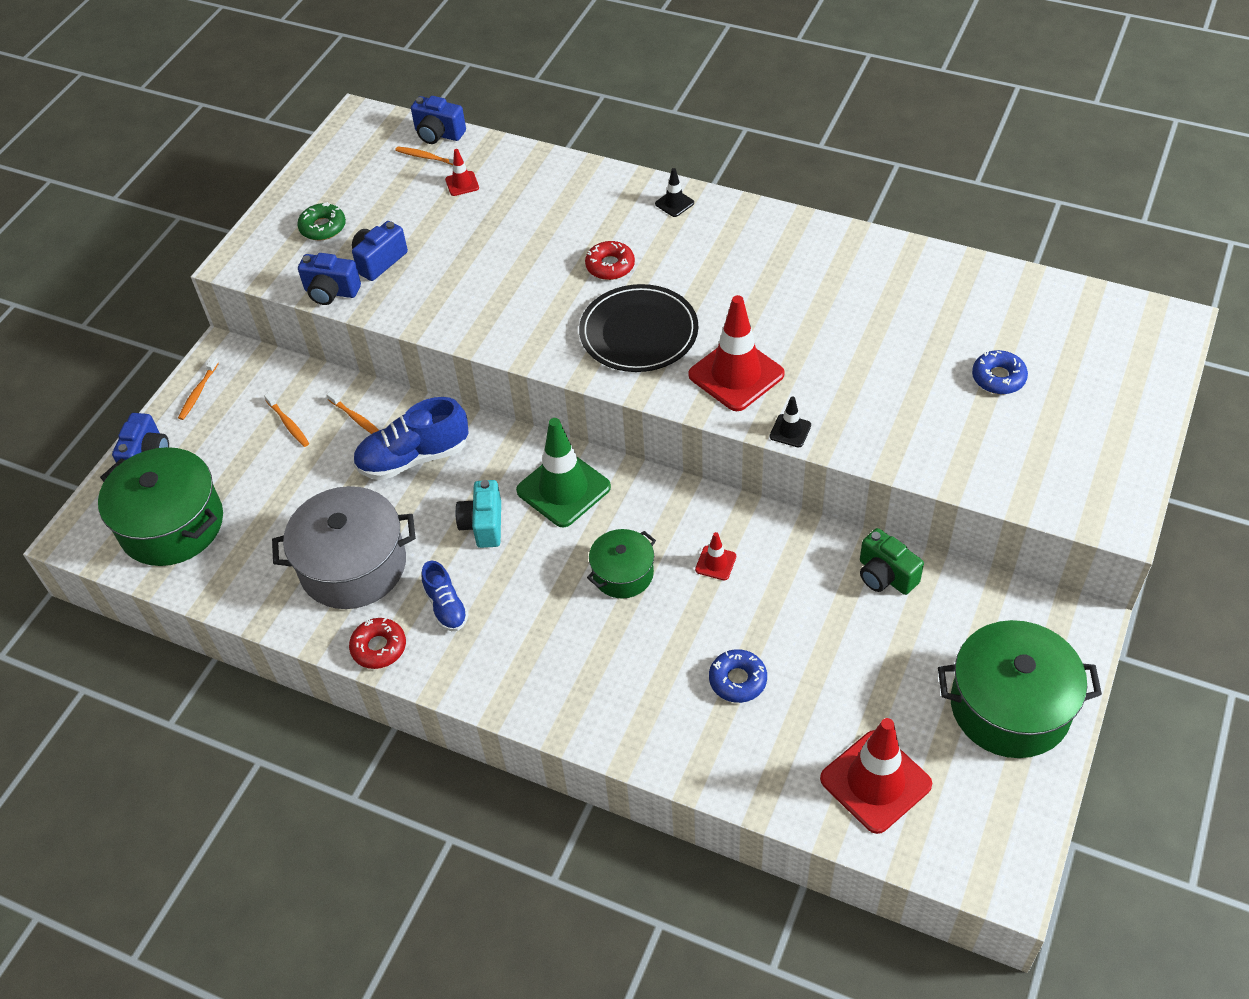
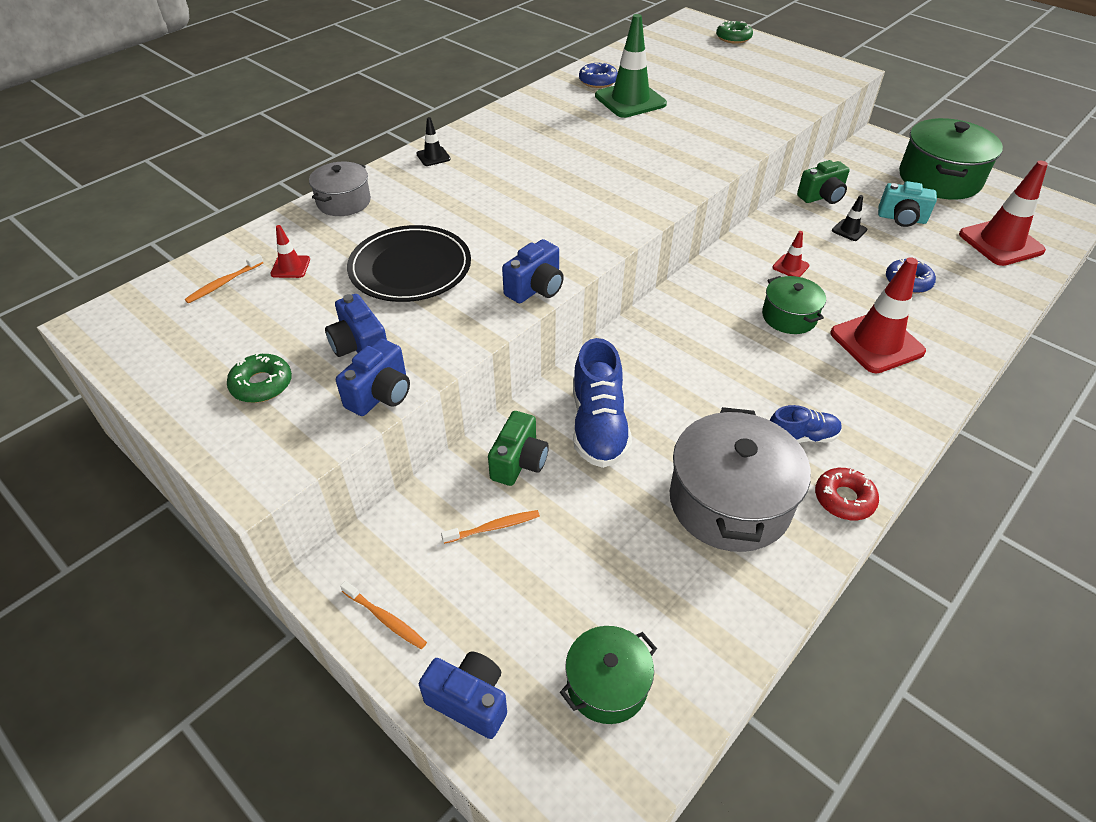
camera: 75 degrees left, 5 degrees down
(172, 524) = (607, 684): green pot -> green pot, size x0.56
(356, 419) = (519, 462): orange toothbrush -> green camera
(438, 134) = (194, 269): blue camera -> blue camera (536, 289)
(483, 525) = (706, 391): turquoise camera -> turquoise camera (901, 219)
(563, 489) = (682, 331): green traffic cone -> green traffic cone (630, 100)
(568, 176) = (344, 202): none -> grey pot
(610, 266) = (485, 203): red donut -> none
(638, 332) = (579, 205): black plate -> black plate (410, 268)
(736, 375) = (656, 170): red traffic cone -> red traffic cone (876, 342)
(790, 431) = (727, 160): black traffic cone -> black traffic cone (849, 230)
(998, 378) = (711, 77): blue donut -> blue donut (598, 81)
(1143, 378) = (733, 38): none -> green donut

